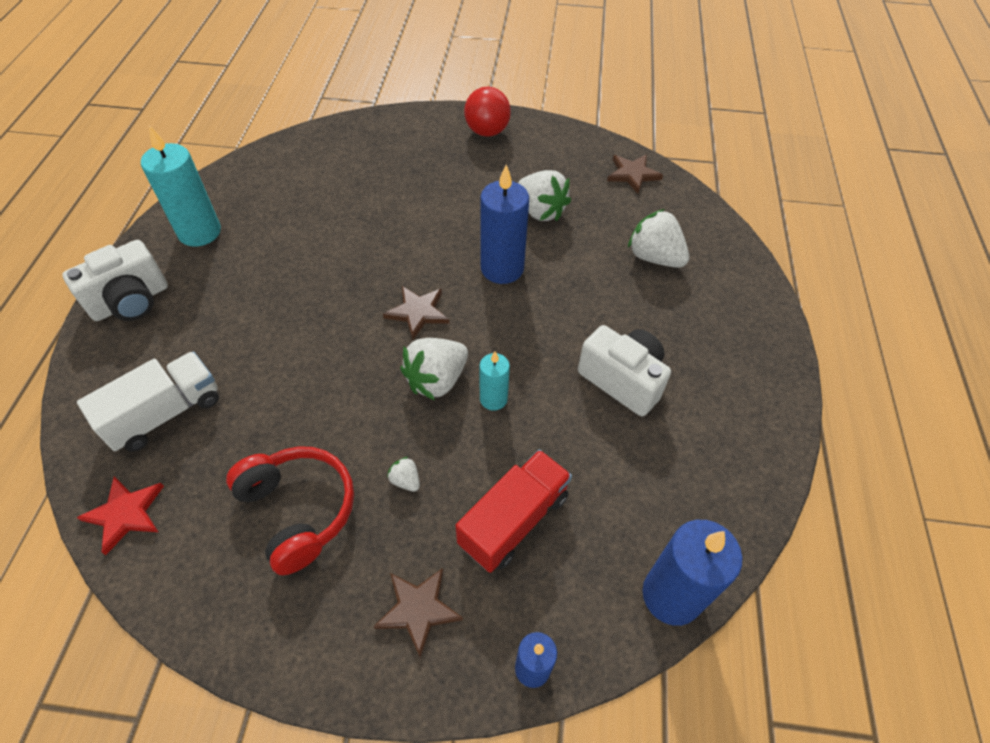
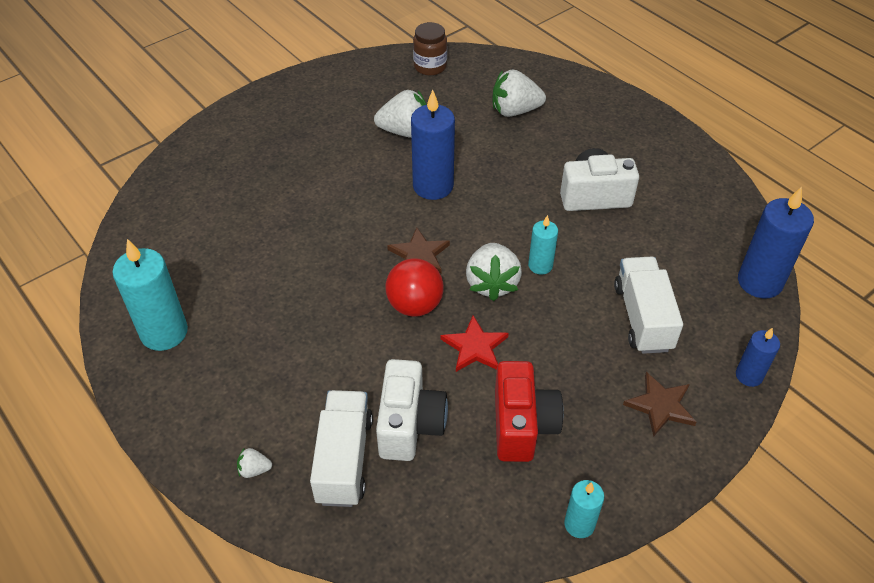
camera: 45 degrees left, 5 degrees down
(125, 514) = (417, 534): red star -> red star (475, 347)
(131, 301) = (189, 421): white camera -> white camera (410, 425)
(222, 632) = (579, 524): none -> turquoise candle
(298, 510) = (522, 425): red headphones -> red camera
(405, 480) = (557, 352): white strawberry -> white strawberry (254, 470)
(487, 132) = (286, 102): red ball -> red ball (415, 305)
(513, 520) = (642, 317): red truck -> white truck
(632, 174) = (430, 66): brown star -> brown jar

